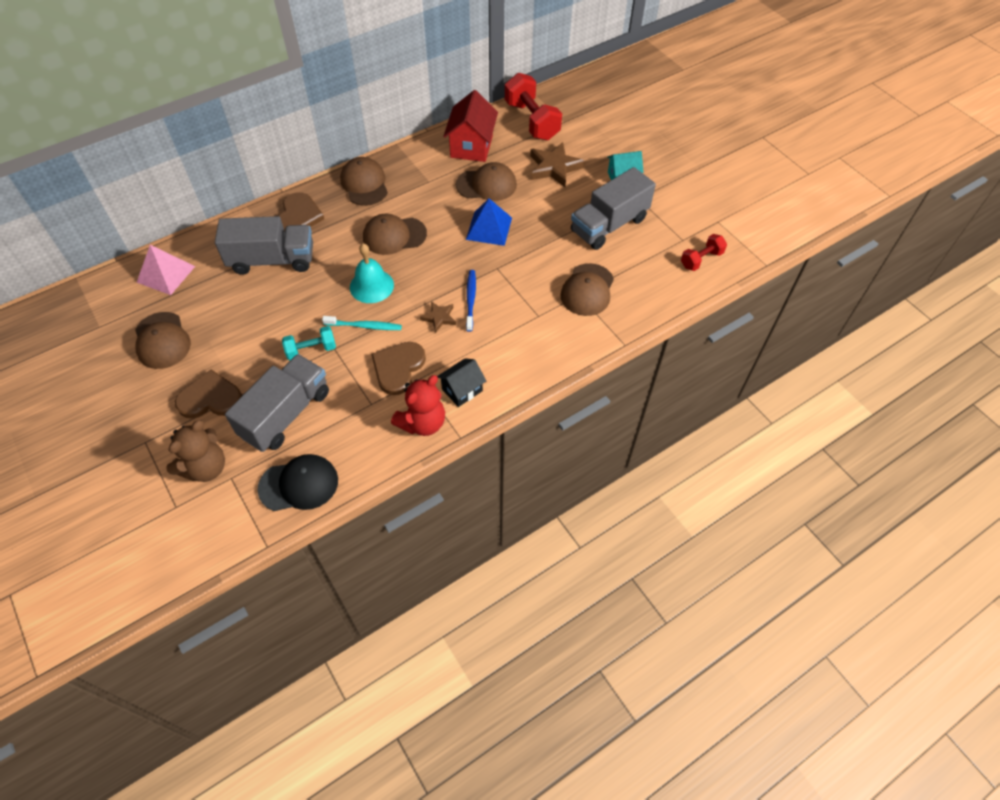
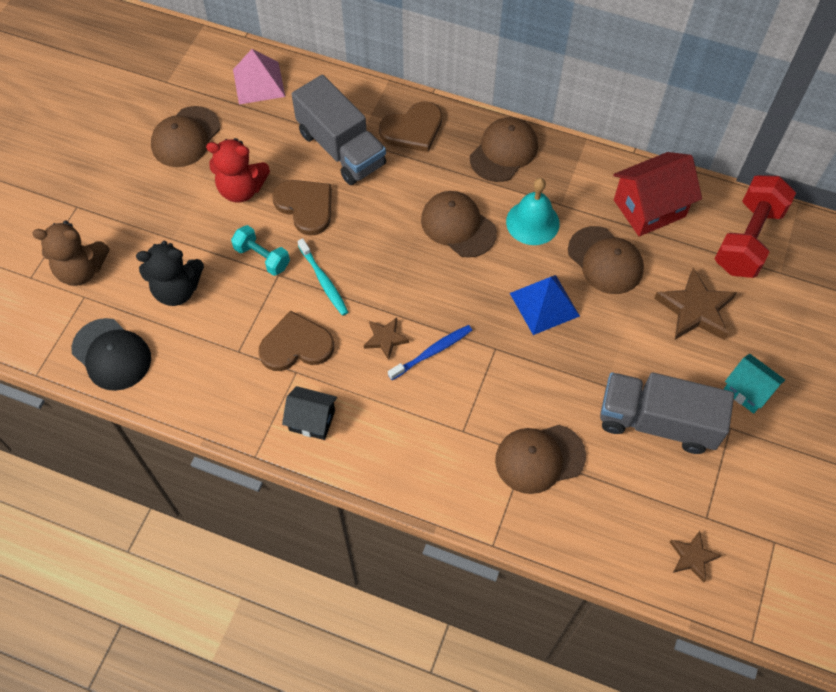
camera: 55 degrees right, 5 degrees up
(210, 398) = (152, 219): brown heart -> brown heart (305, 206)
(286, 414) = (177, 290): grey truck -> black teddy bear
(371, 286) = (377, 252): turquoise bell -> turquoise bell (532, 222)
(422, 423) = (248, 411): red teddy bear -> red teddy bear (241, 189)
(701, 259) = (692, 557): red dumbbell -> brown star

